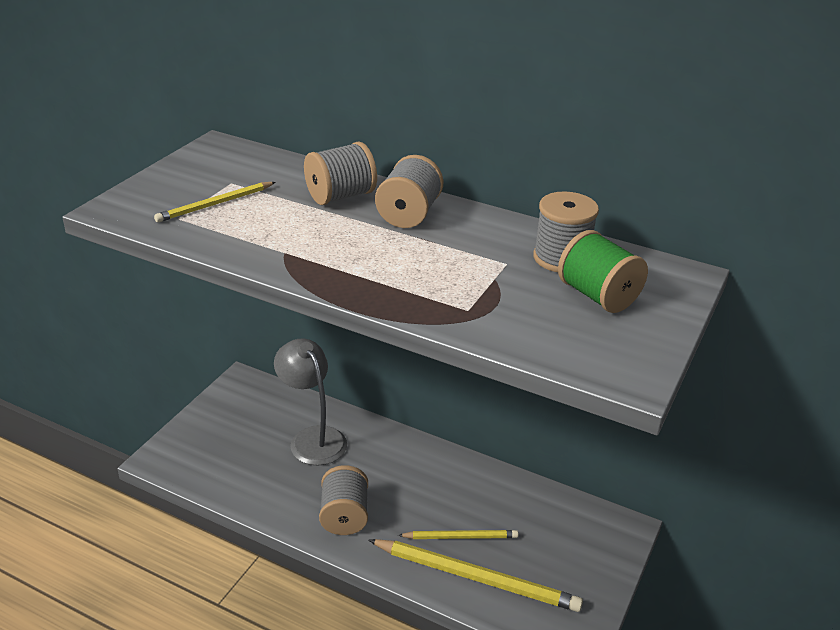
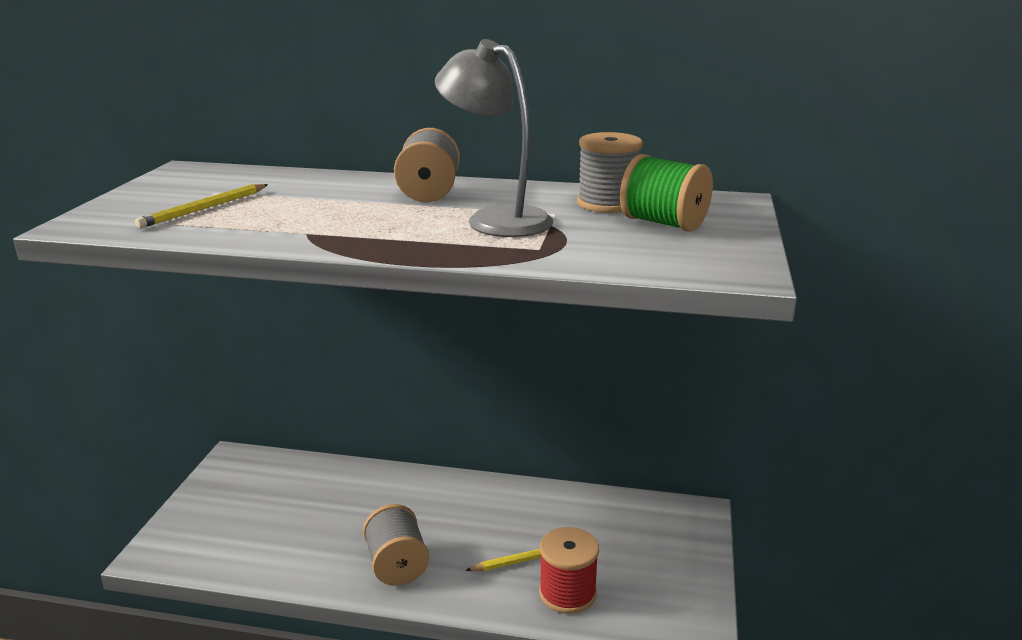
camera: 15 degrees left, 10 degrees down
(312, 438) = (333, 497): grey lamp -> grey lamp (496, 219)
(340, 196) = (346, 188): grey spool -> none
(476, 577) = (567, 593): yellow pencil -> red spool

